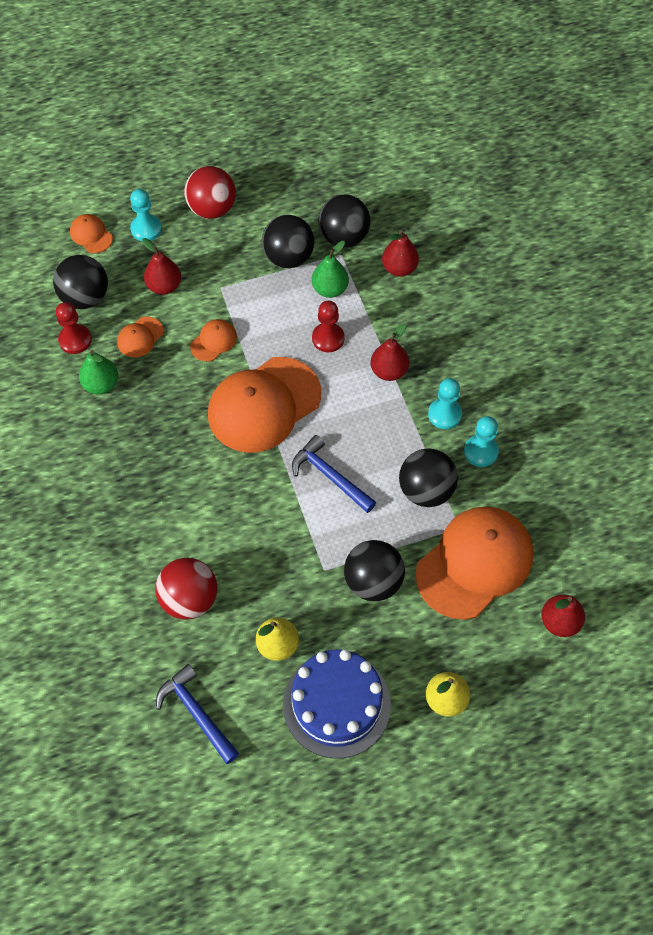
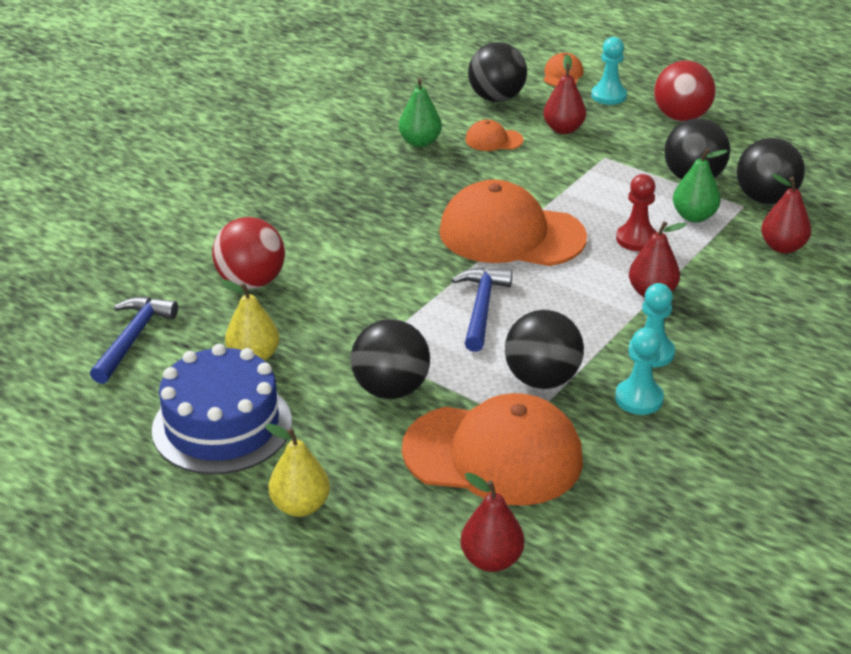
camera: 55 degrees right, 25 degrees down
(75, 340) = (447, 111): red pawn -> none
(213, 341) = (542, 178): orange cap -> none

